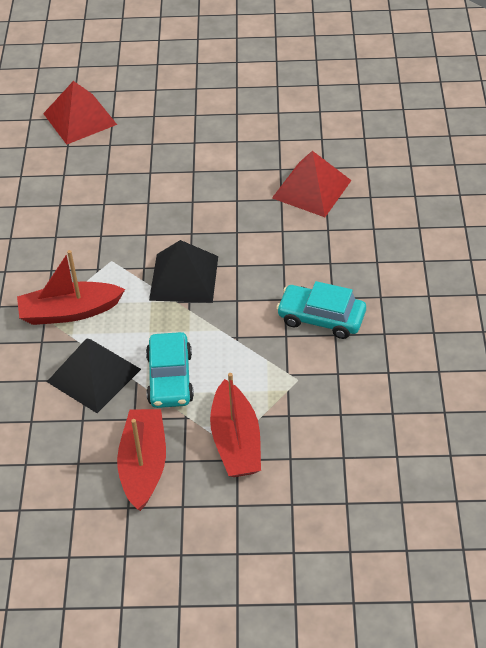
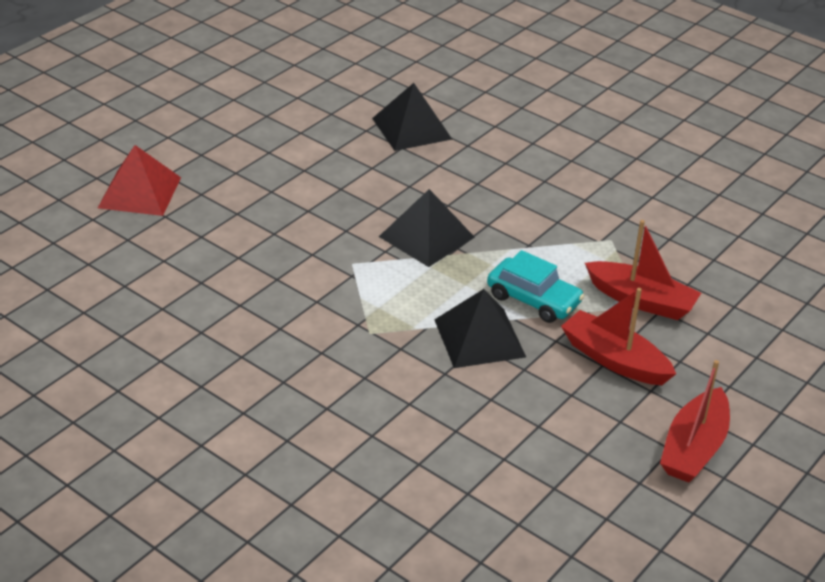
camera: 55 degrees left, 10 degrees down
(69, 312) = (385, 315): red boat -> red boat (694, 448)
(311, 189) = (412, 128): red pyramid -> black pyramid
(321, 318) = (559, 196): turquoise car -> none

